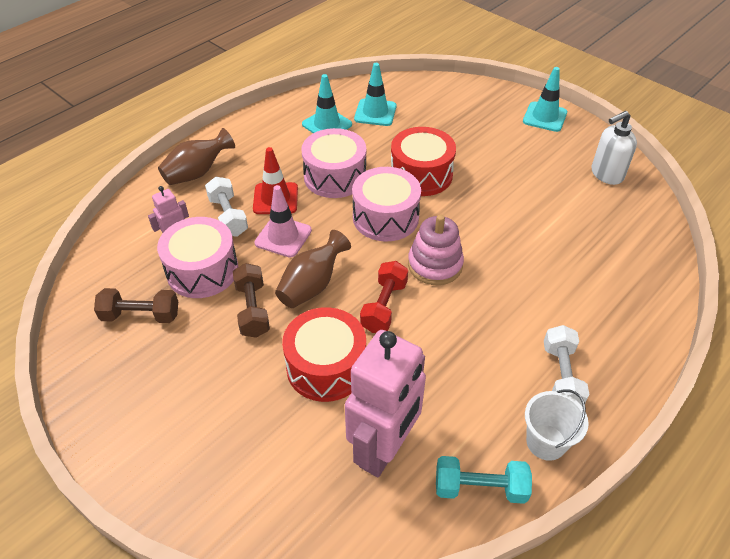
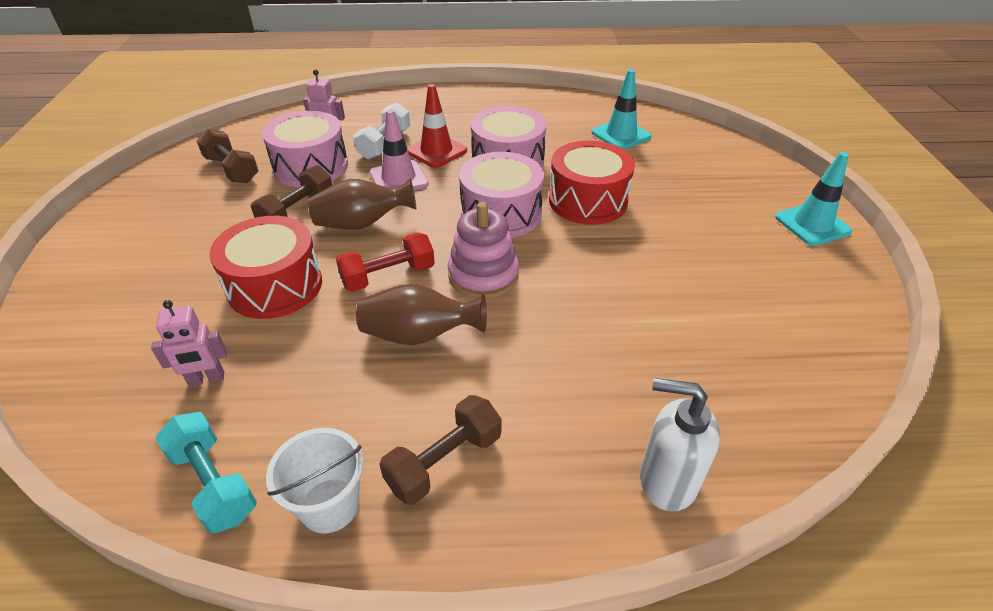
camera: 45 degrees right, 5 degrees down
(197, 173) = (411, 106): brown vase -> brown vase (419, 335)
(327, 124) = (562, 123): turquoise traffic cone -> none
(384, 449) = (207, 379): pink robot -> pink robot, size x0.46
(561, 376) = (444, 462): white dumbbell -> brown dumbbell
(606, 174) = (815, 318): white soap dispenser -> white soap dispenser (667, 481)

